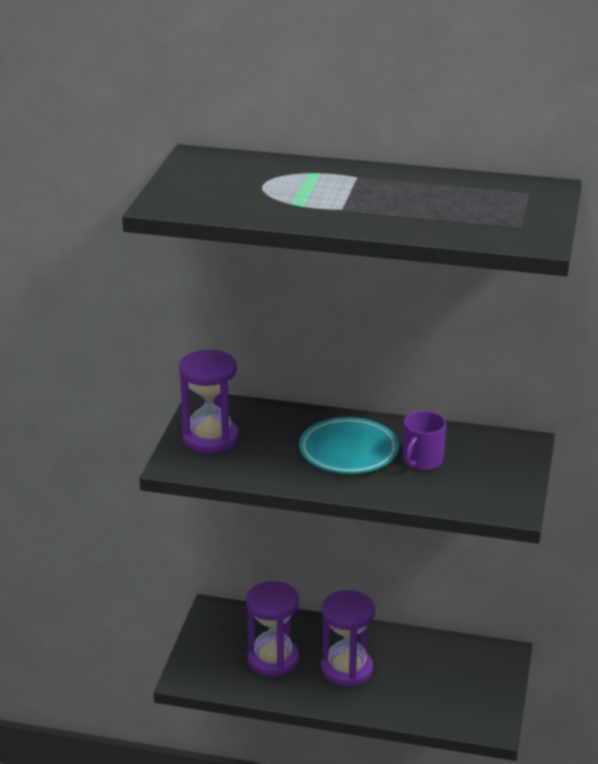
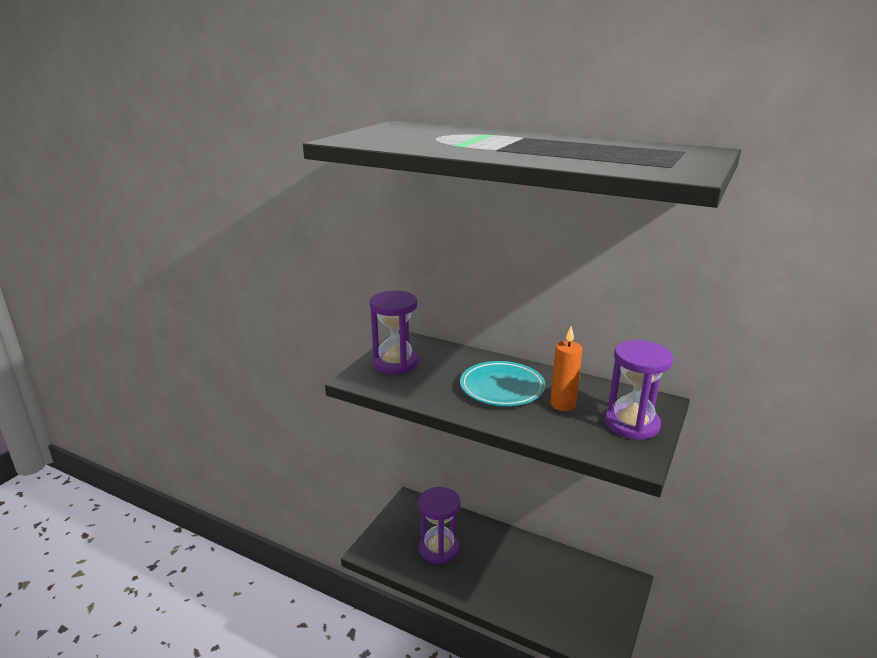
camera: 15 degrees right, 5 degrees down
(346, 669) = (493, 568): purple hourglass -> purple hourglass (632, 424)
(422, 461) = (563, 404): purple mug -> orange candle

